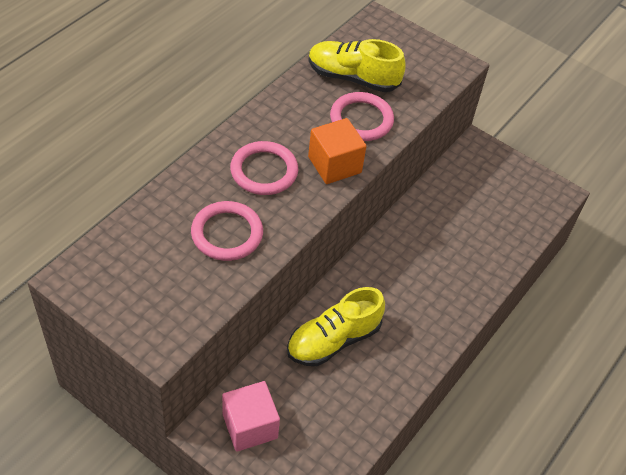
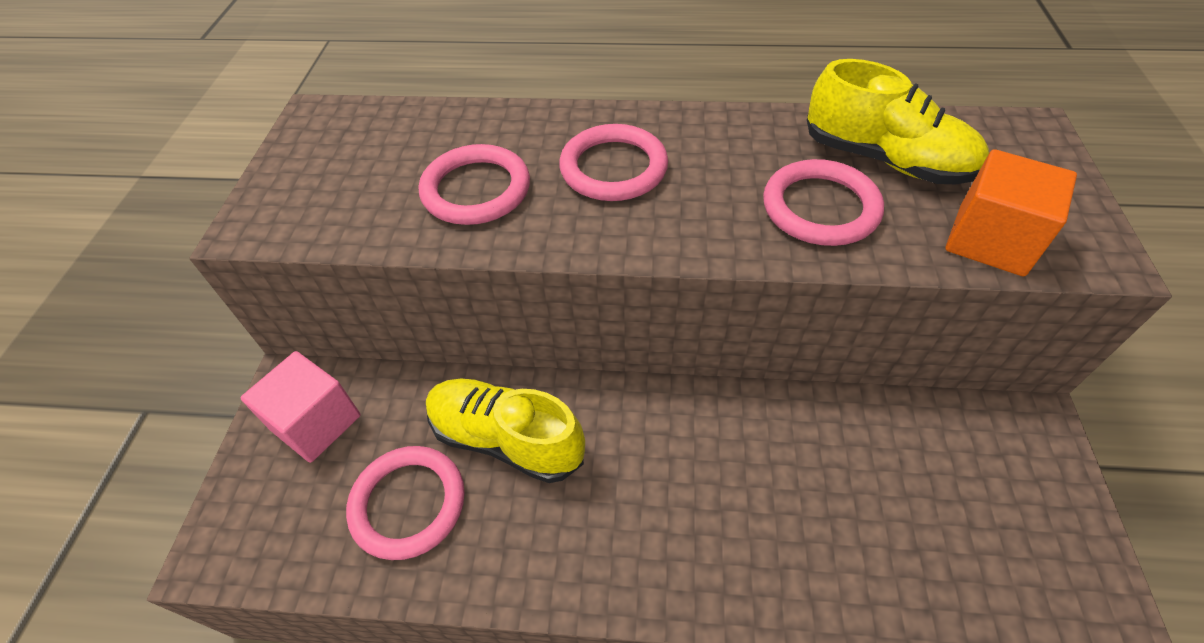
camera: 65 degrees right, 0 degrees up
(334, 165) = (701, 224): orange cube -> orange cube (991, 240)
(339, 401) = (408, 504): none -> pink ring
(352, 77) = (886, 160): yellow shoe -> yellow shoe turned 135 degrees clockwise

